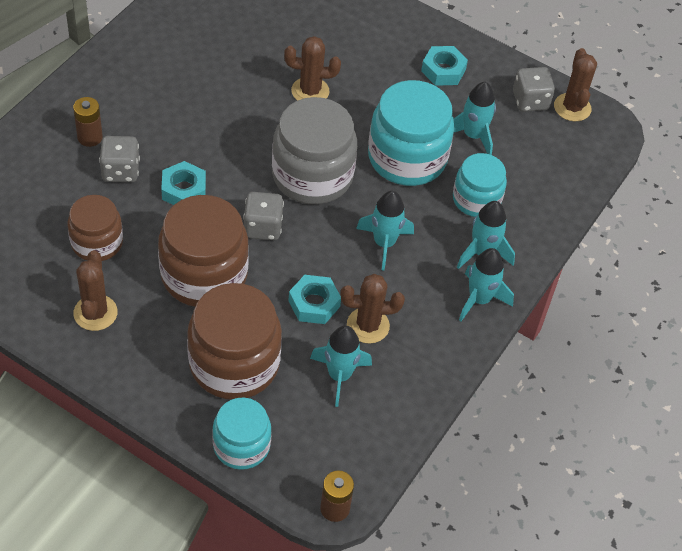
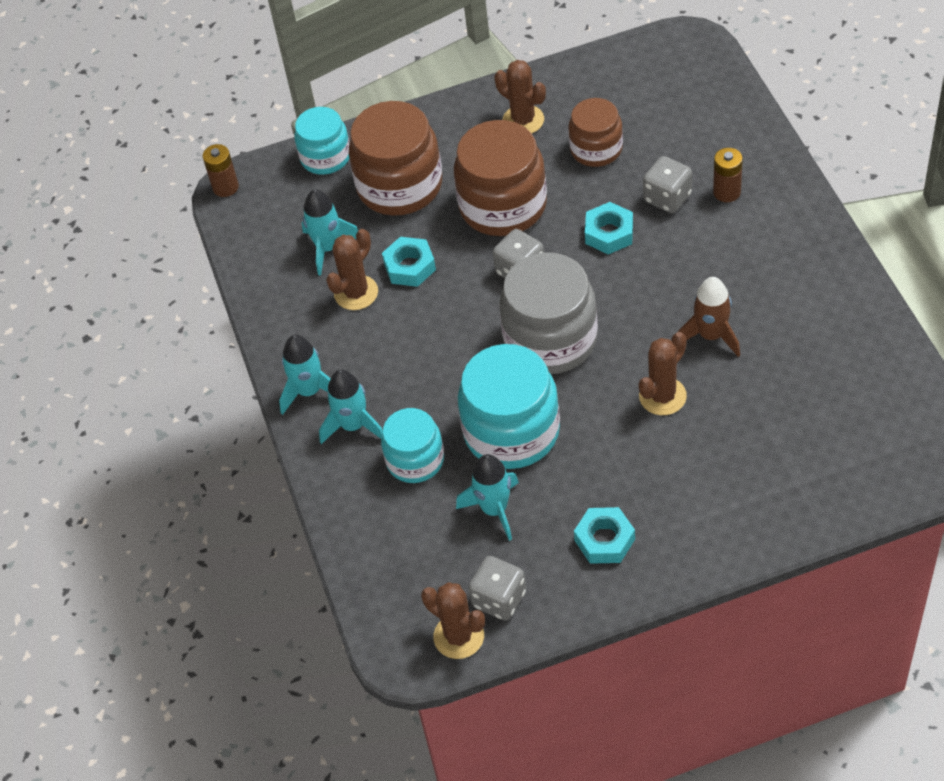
camera: 140 degrees right, 0 degrees up
(237, 88) = (711, 335): none -> brown rocket
(384, 243) = (428, 353): turquoise rocket -> none

